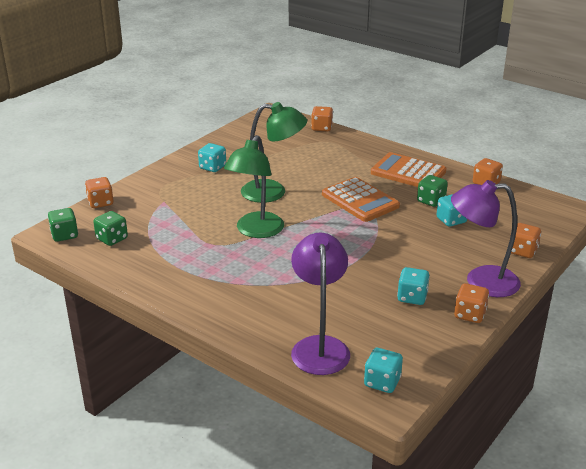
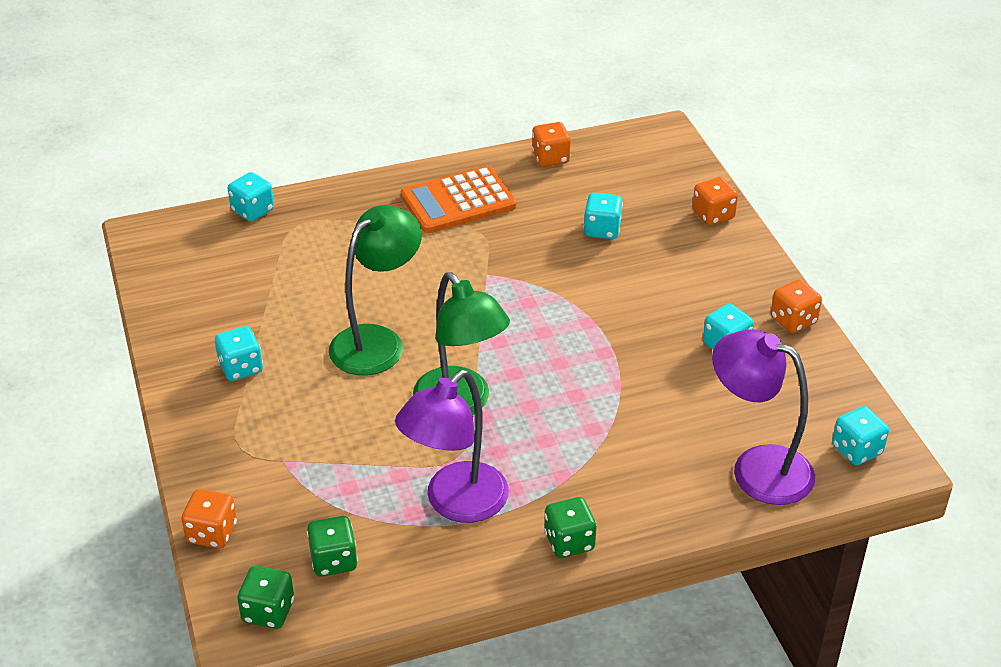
camera: 55 degrees left, 10 degrees up
(321, 128) = (252, 210): orange dice -> turquoise dice
(360, 200) = (482, 276): orange calculator -> none
(431, 201) = (544, 221): green dice -> green dice (569, 541)
(481, 281) = (741, 278): purple lamp -> purple lamp (455, 503)

